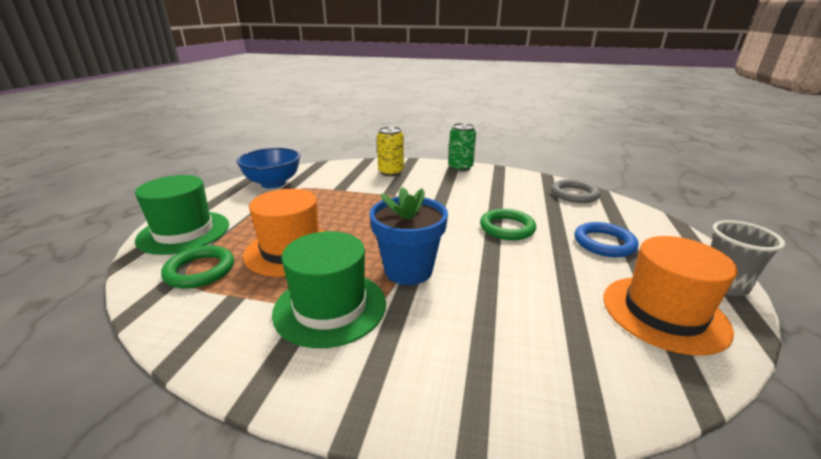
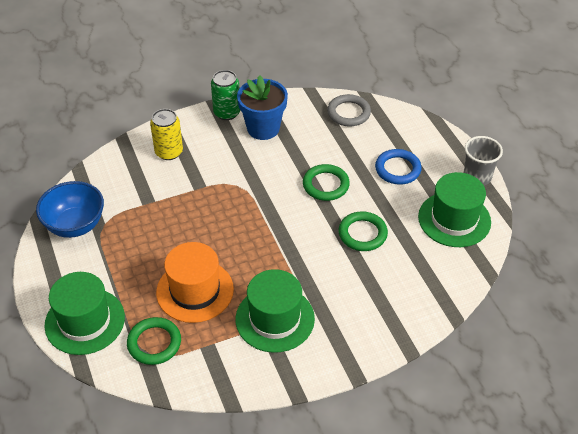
camera: 35 degrees left, 20 degrees up
(408, 270) = (293, 264): blue flower pot -> blue flower pot (263, 128)
(515, 277) = (362, 234): none -> green ring
(664, 313) = (454, 219): orange hat -> green hat

